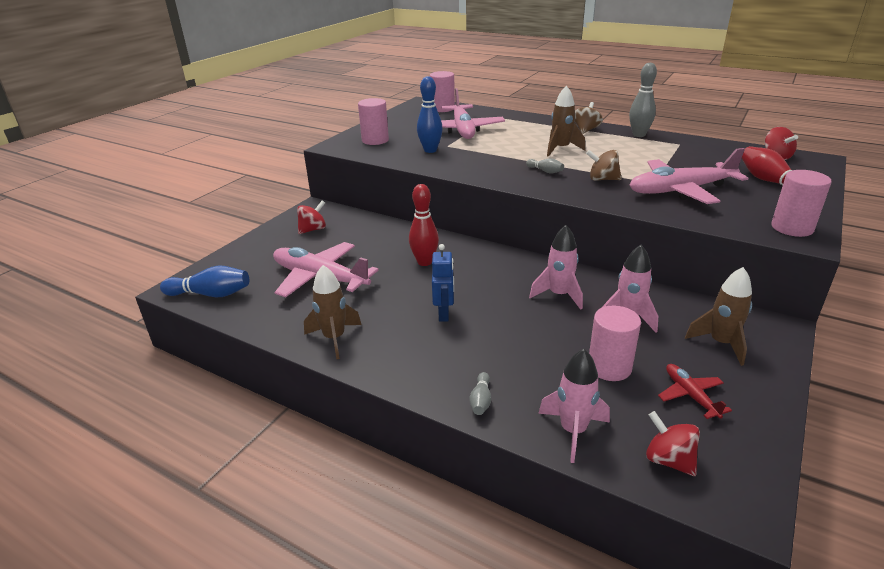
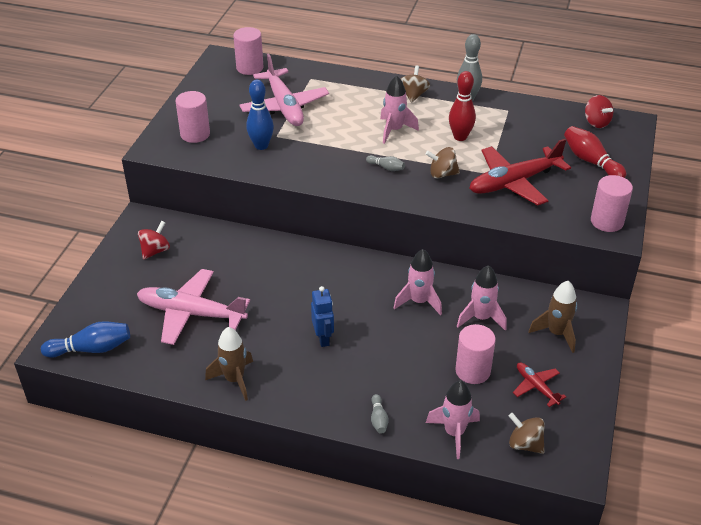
camera: 15 degrees left, 10 degrees up
(424, 262) = (286, 279): red bowling pin -> red bowling pin (460, 137)
(561, 149) = (394, 130): brown rocket -> pink rocket
(668, 460) = (525, 444): red spinning top -> brown spinning top
(681, 190) = (514, 182): pink plane -> red plane

